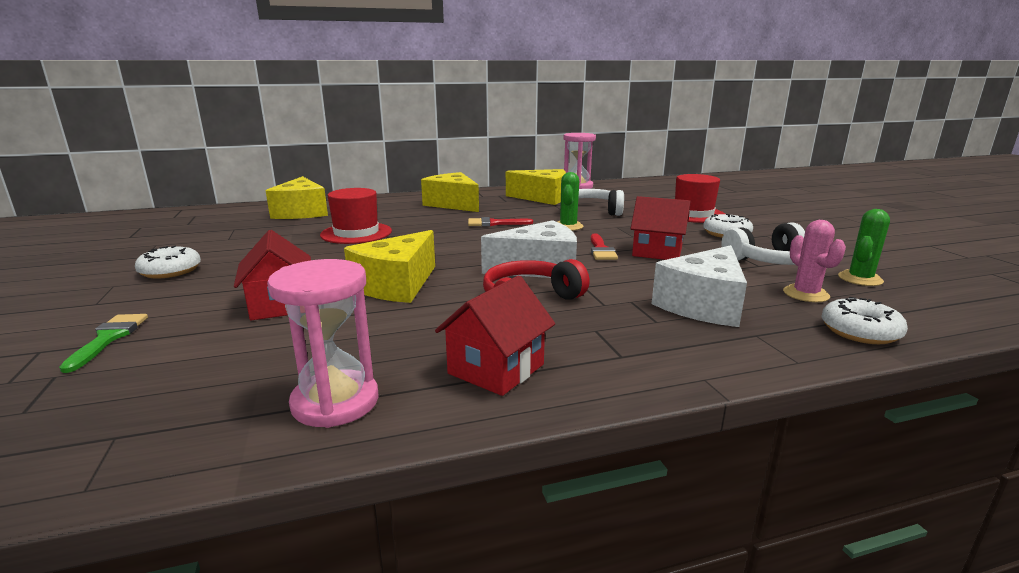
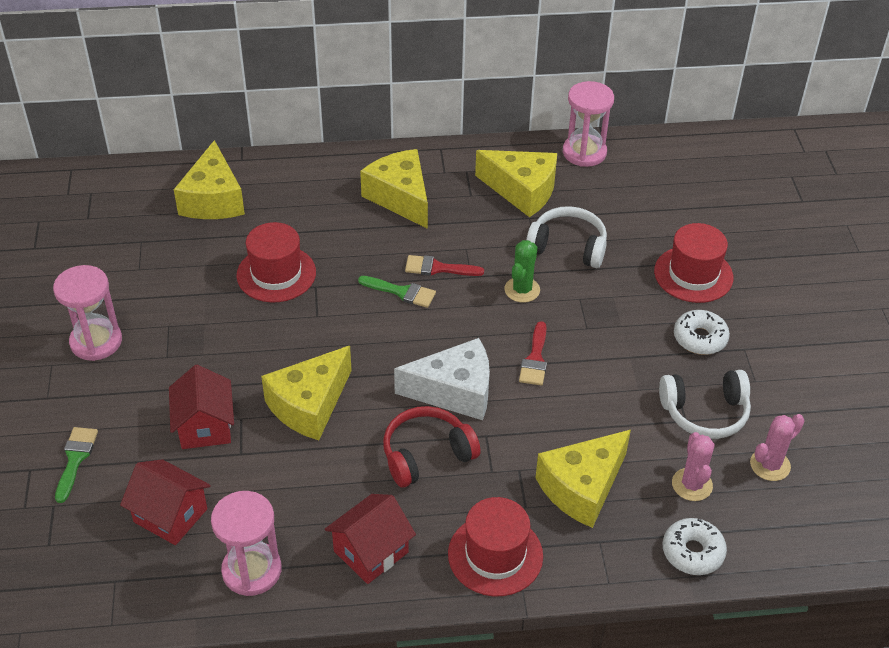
camera: 10 degrees right, 25 degrees up
(170, 271) = (96, 341): white donut -> pink hourglass
(469, 233) = (402, 292): none -> green brush
(649, 355) = (495, 555): none -> red hat
(657, 252) = (594, 373): red house -> red house (170, 515)
(703, 305) = (582, 487): white cheese -> yellow cheese
(860, 279) = (770, 465): green cactus -> pink cactus

